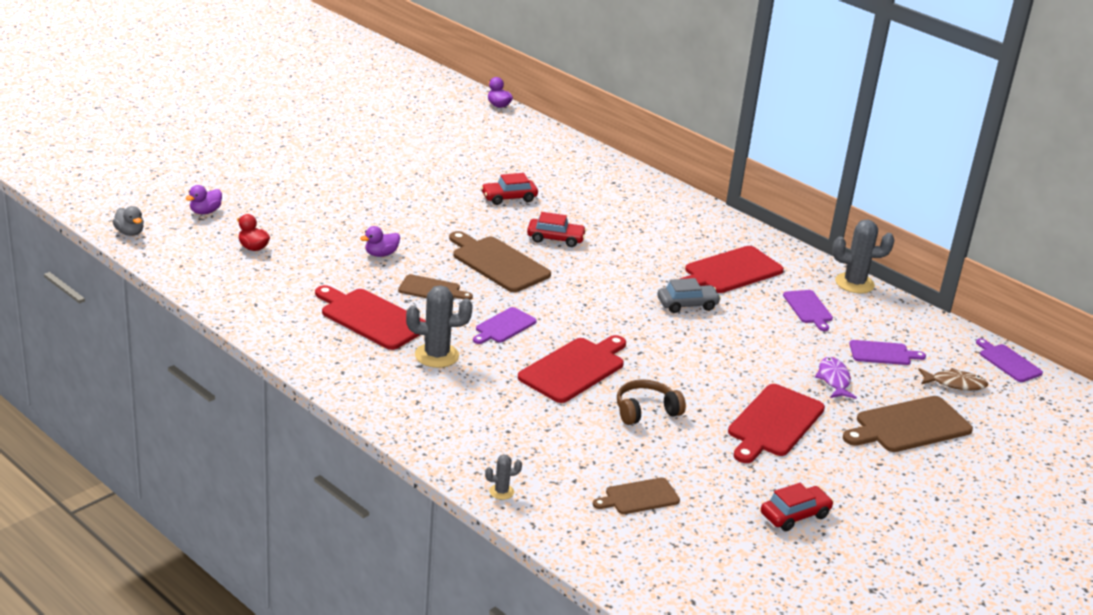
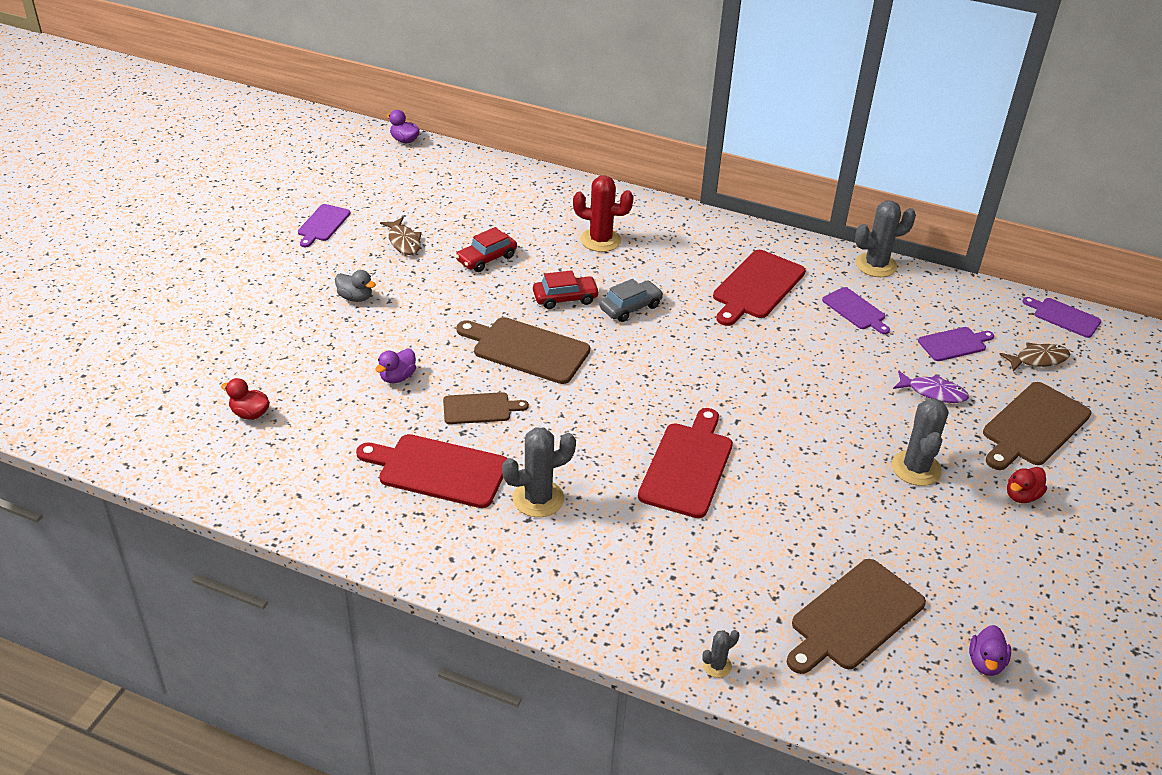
camera: 20 degrees left, 10 degrees up
(130, 233) = (91, 438): grey duck -> grey duck (355, 297)
(205, 212) = (165, 379): purple duck -> purple duck (985, 663)
(448, 171) = (404, 241): none -> brown fish
(504, 326) = (583, 434): purple cutting board -> purple cutting board (323, 224)
(616, 208) = (600, 240): none -> red cactus
(639, 497) = (854, 617): brown cutting board -> brown cutting board, size x1.70
(646, 411) = (789, 497): brown headphones -> none
(687, 304) = (743, 343): grey car -> grey car (630, 307)
(774, 423) = (916, 468): red cutting board -> grey cactus
(795, 515) = (1009, 582): red car -> none
(834, 380) = (933, 392): purple fish -> purple fish turned 135 degrees clockwise
(856, 466) = (1022, 496): none -> red duck

